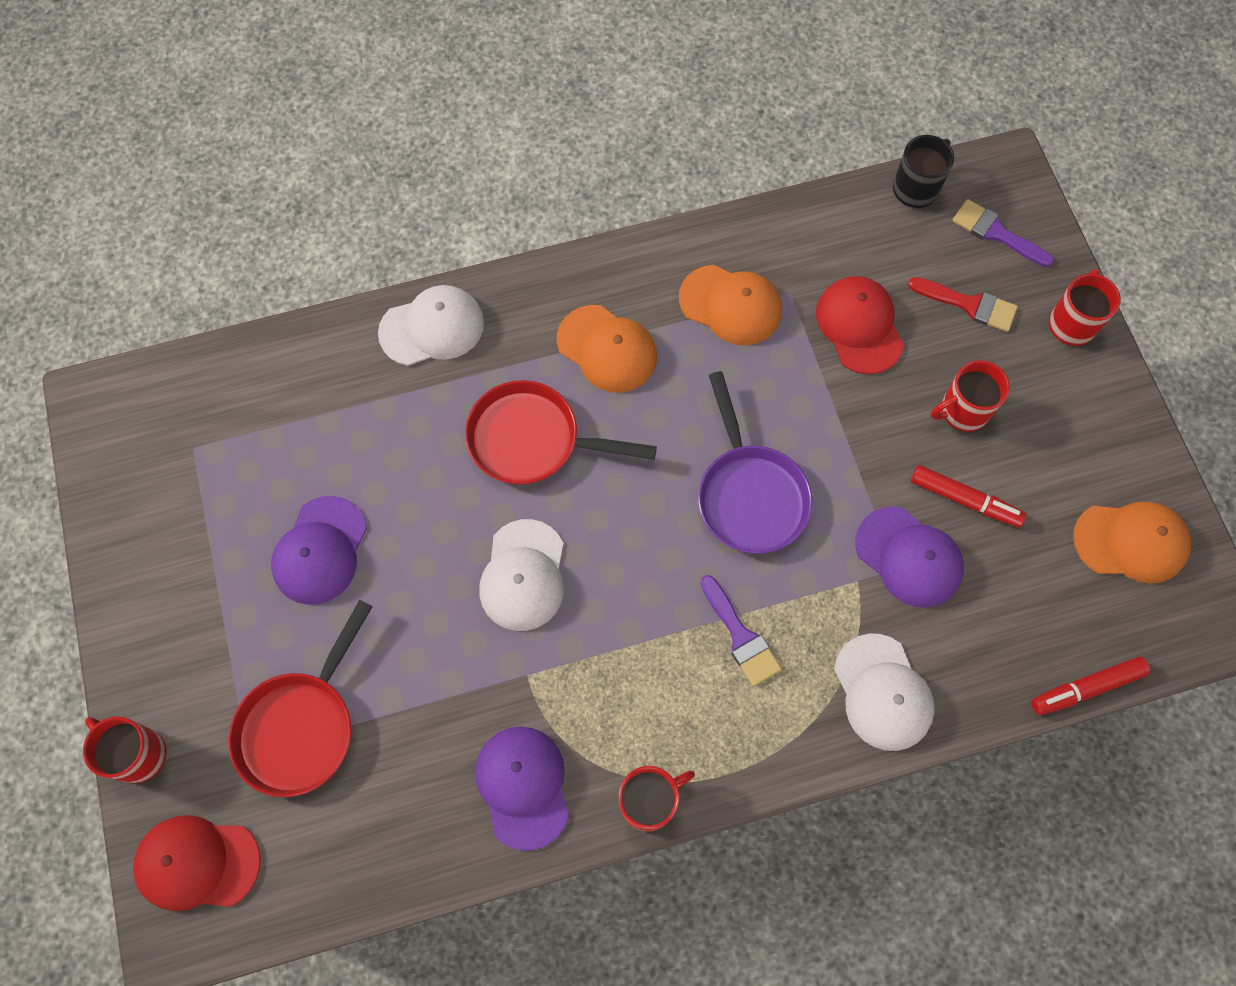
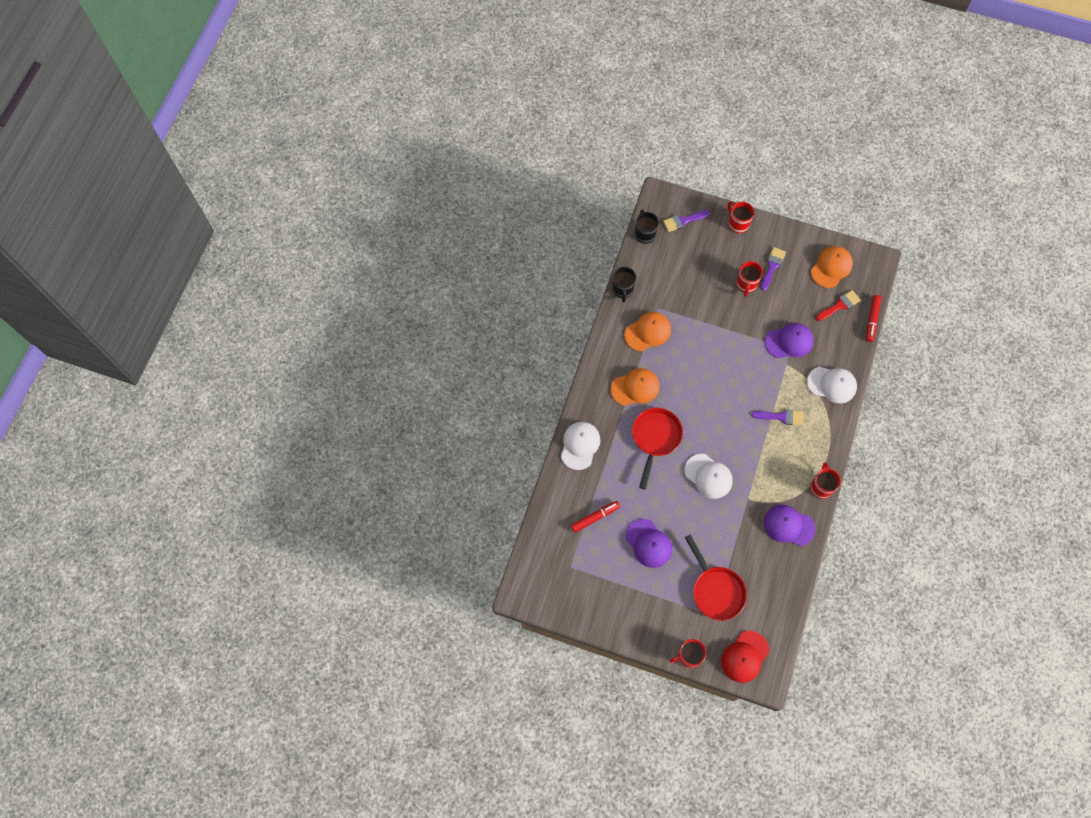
camera: 55 degrees left, 0 degrees up
(533, 440) = (655, 438): red pan -> red pan turned 150 degrees clockwise
(749, 494) = (729, 377): purple pan -> none
(779, 218) = (622, 289): none -> black mug
(859, 326) = (688, 294): red cap -> none
(964, 500) = (780, 308): red marker -> red marker (595, 517)
(969, 305) = (706, 251): red brush -> red brush (839, 305)
(1038, 434) = (772, 266): none -> purple brush

